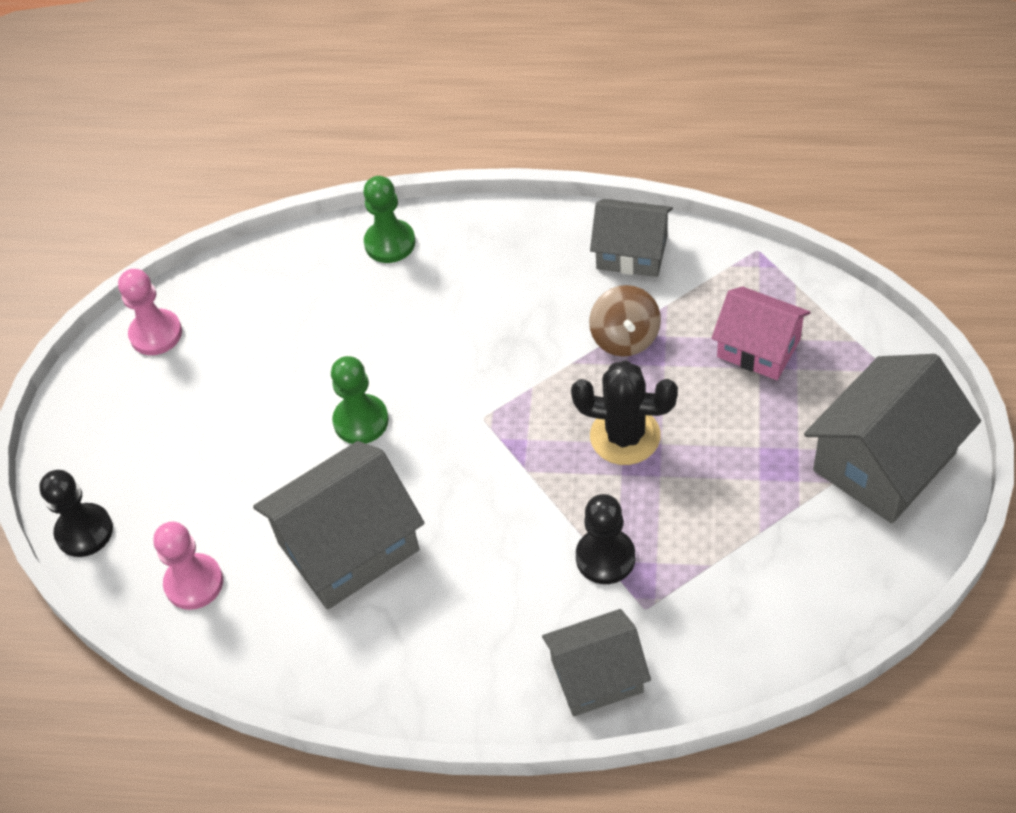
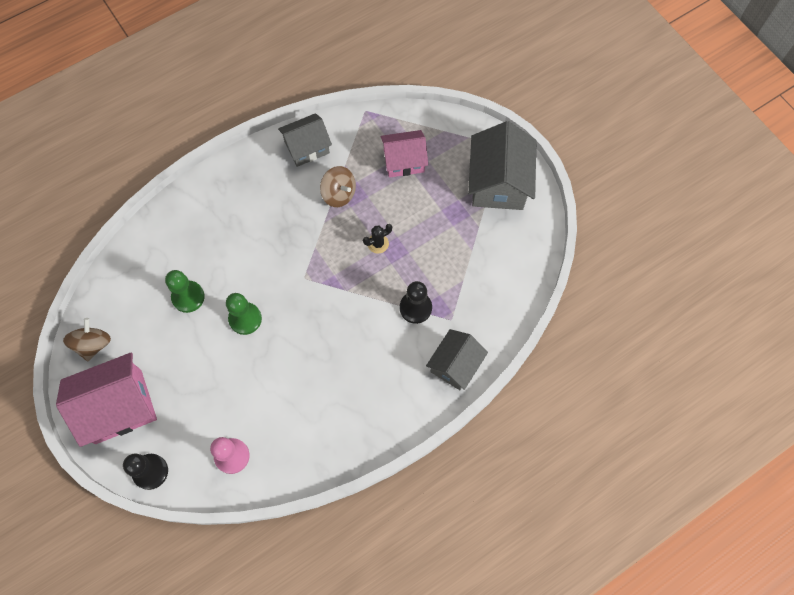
camera: 45 degrees left, 15 degrees up
(119, 427) = (118, 406): none -> pink house
(156, 334) = (93, 344): pink pawn -> brown spinning top
(348, 546) = (293, 385): grey house -> none
(390, 243) = (179, 216): green pawn -> green pawn (188, 297)
(625, 436) = (378, 243): black cactus -> black cactus, size x0.55

